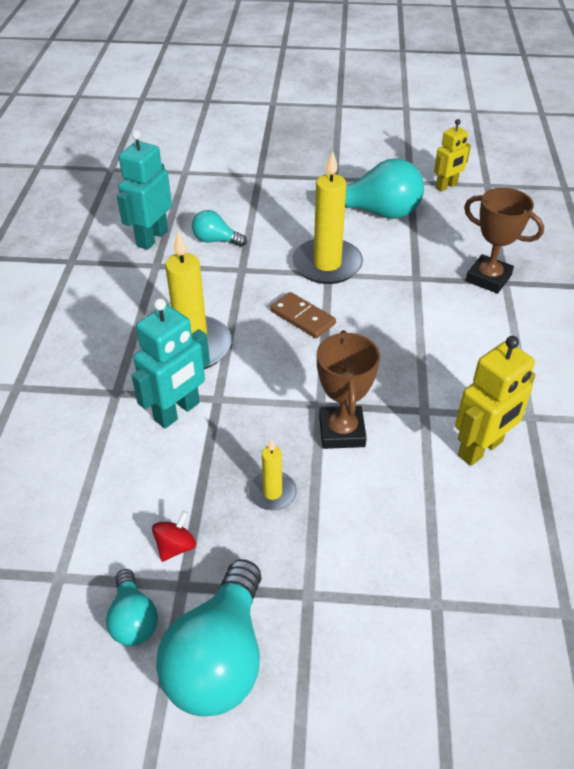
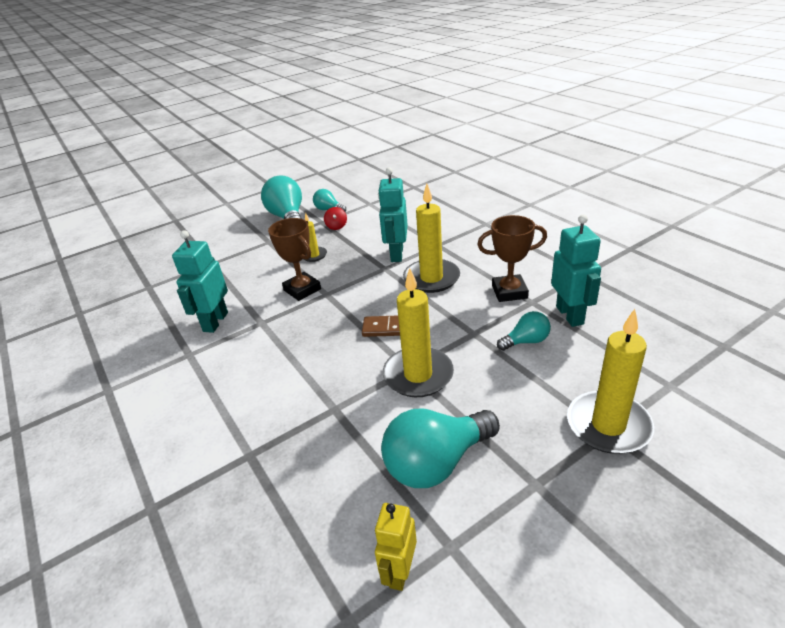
camera: 145 degrees right, 10 degrees down
(254, 176) = (608, 425): none -> yellow candle
(480, 449) = (215, 322): yellow robot -> turquoise robot
(488, 278) = (268, 449): brown trophy -> brown trophy (509, 292)

